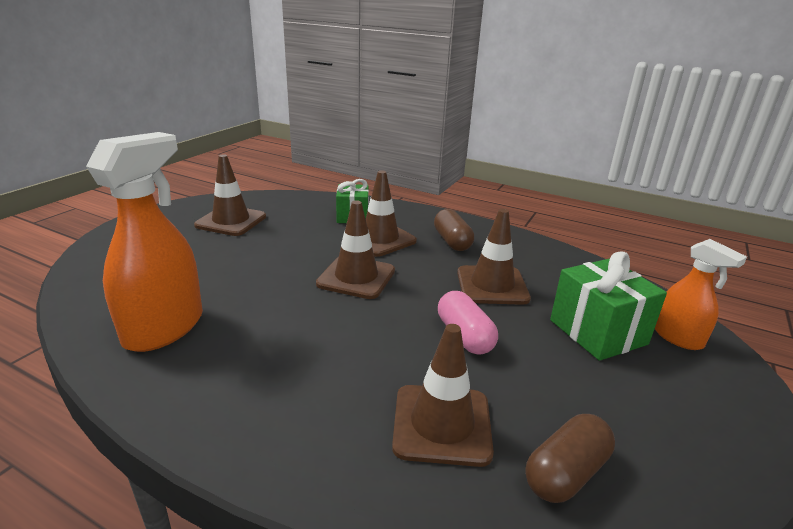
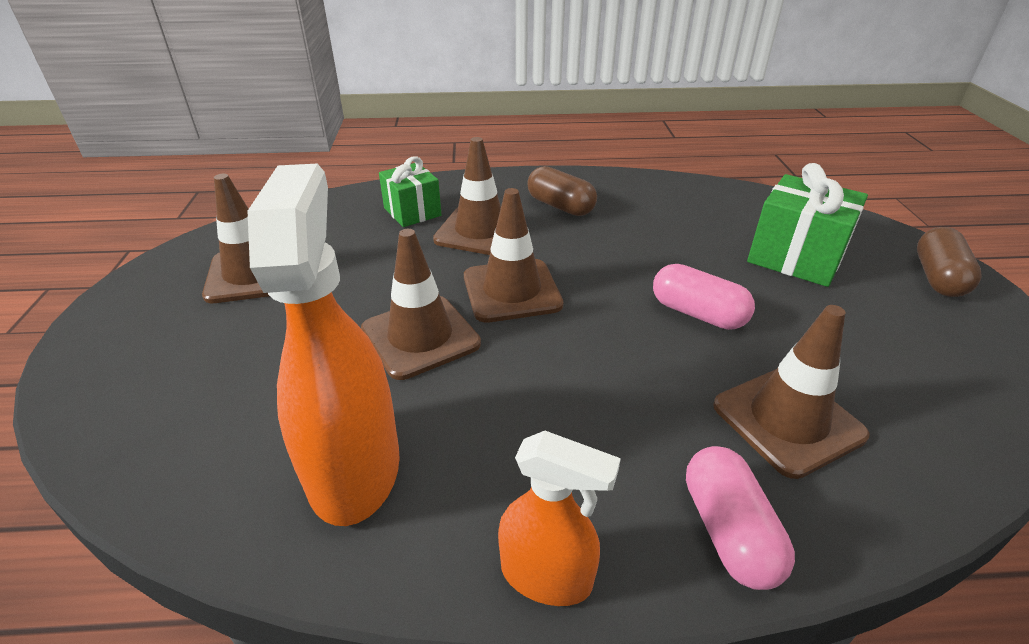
camera: 30 degrees left, 10 degrees up
(313, 460) = (728, 531): none -> pink capsule
(492, 285) = (657, 244): brown traffic cone -> brown traffic cone (420, 337)
(565, 473) = (924, 411): brown capsule -> brown capsule (938, 278)
(678, 338) = (855, 237): orange spray bottle -> orange spray bottle (547, 576)

